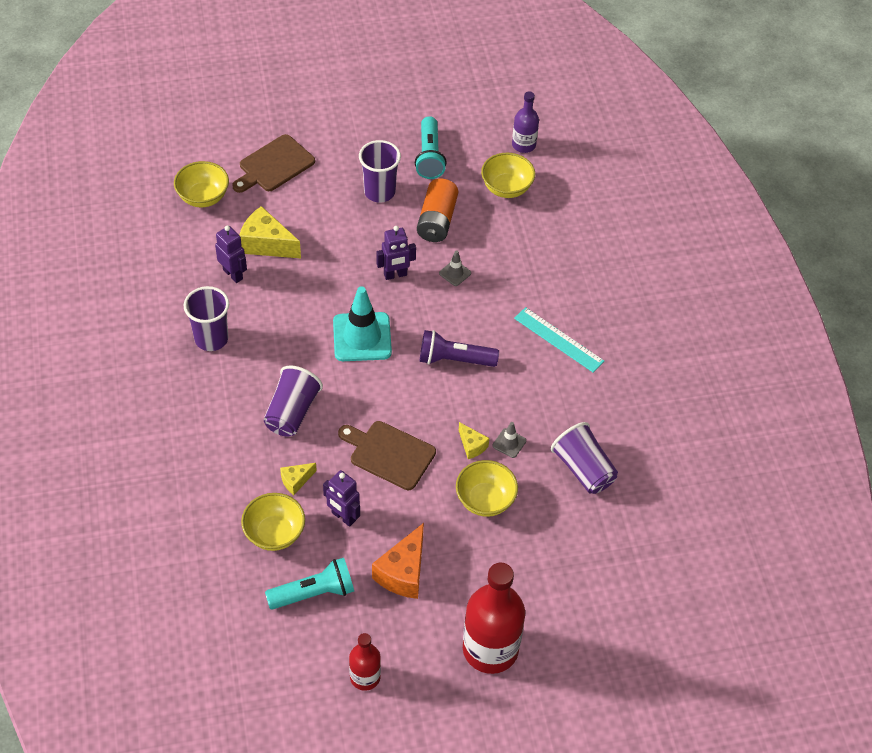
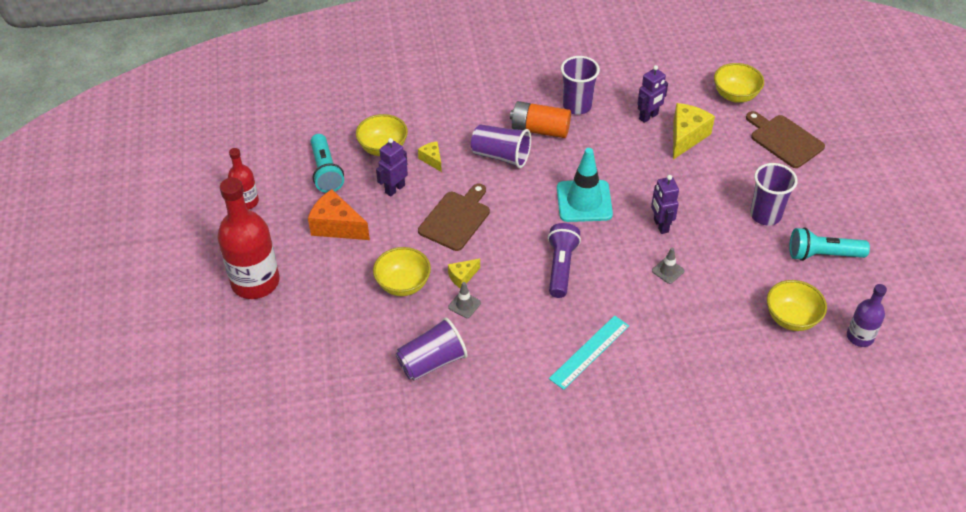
camera: 95 degrees right, 5 degrees down
(437, 220) = (735, 258): orange battery -> orange battery (540, 129)

